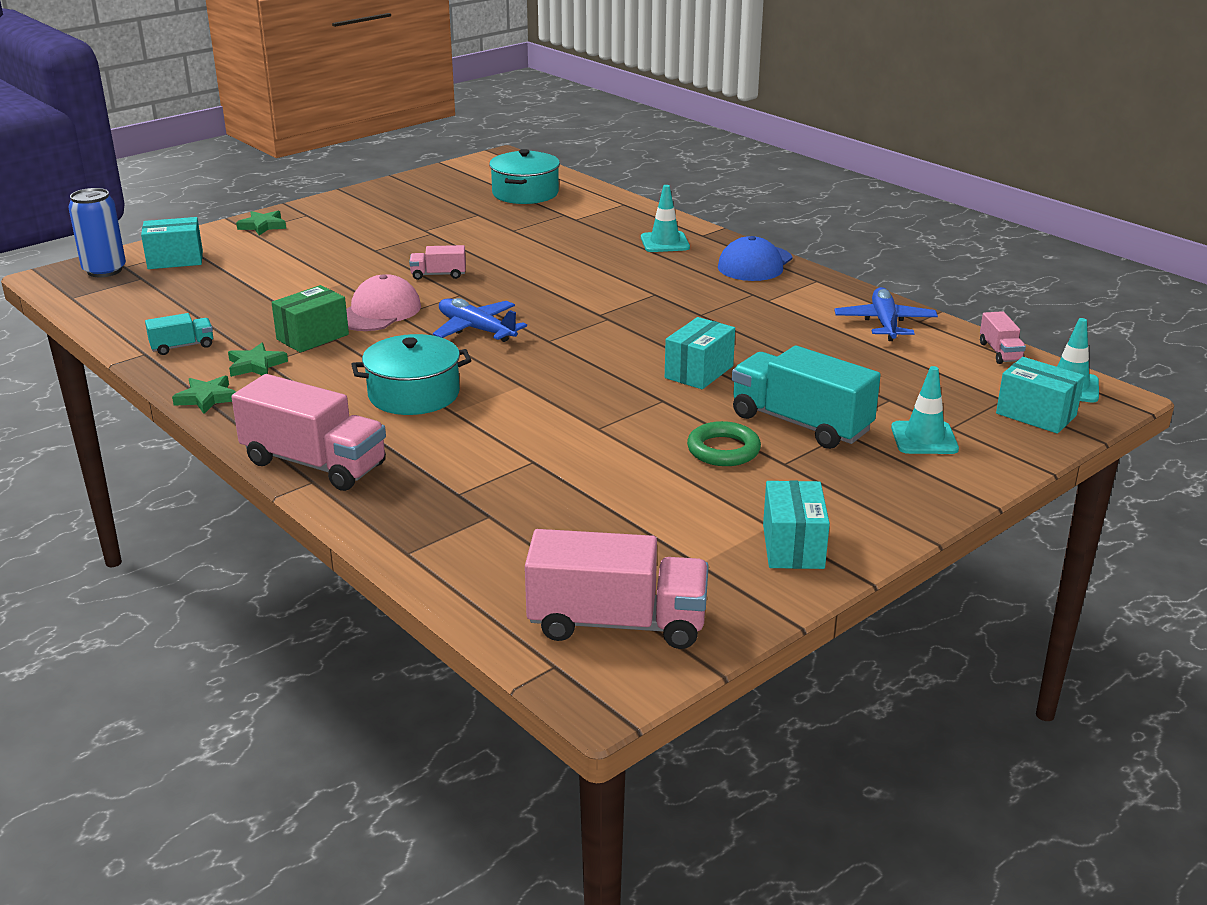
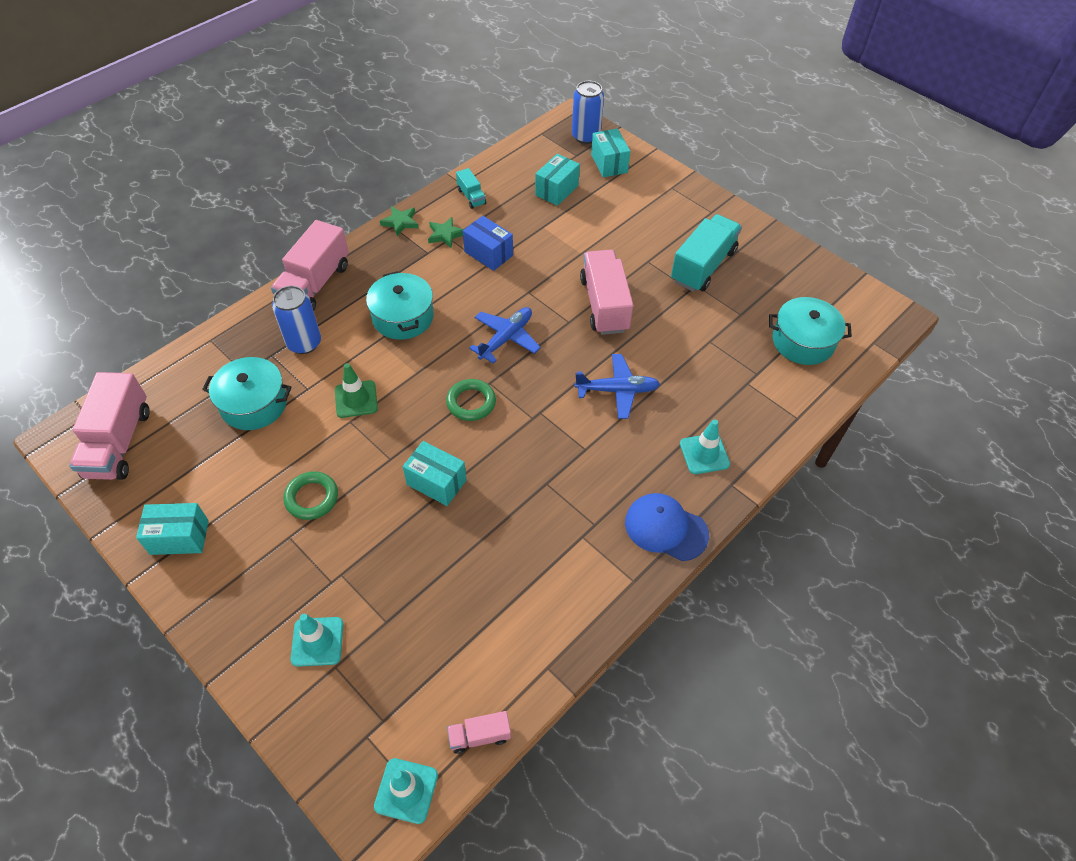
camera: 85 degrees right, 25 degrees up
(263, 226) = (682, 193): green star -> none
(312, 337) = (488, 253): green box -> blue box
(379, 312) = (532, 280): pink cap -> none
(438, 275) = (604, 304): pink truck -> pink truck, size x2.06
(441, 467) = (304, 343): none -> blue can
(555, 503) = (254, 404): none -> turquoise pot
(560, 424) = (356, 399): none -> green traffic cone
(578, 351) = (471, 402): none -> green ring
(800, 423) = (348, 551): turquoise truck -> turquoise truck (703, 266)
(884, 323) = (539, 634): blue plane -> blue plane (617, 390)
(1036, 415) = (352, 745): turquoise box -> turquoise box (556, 190)

